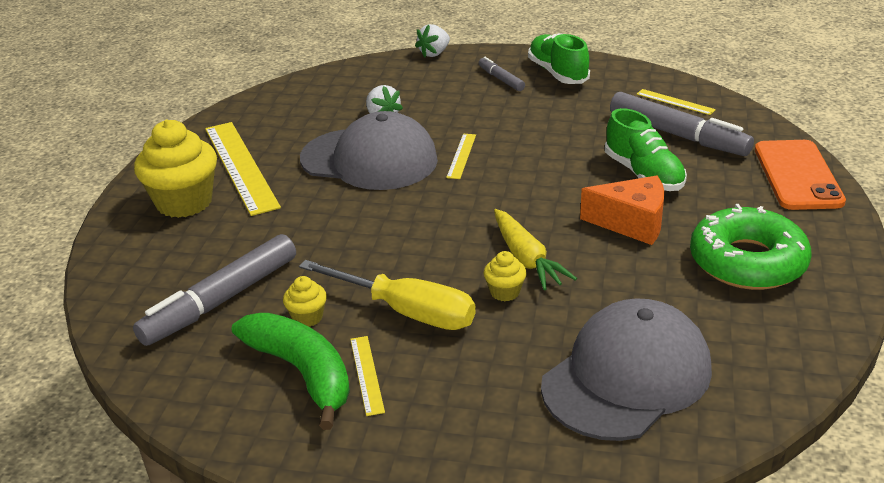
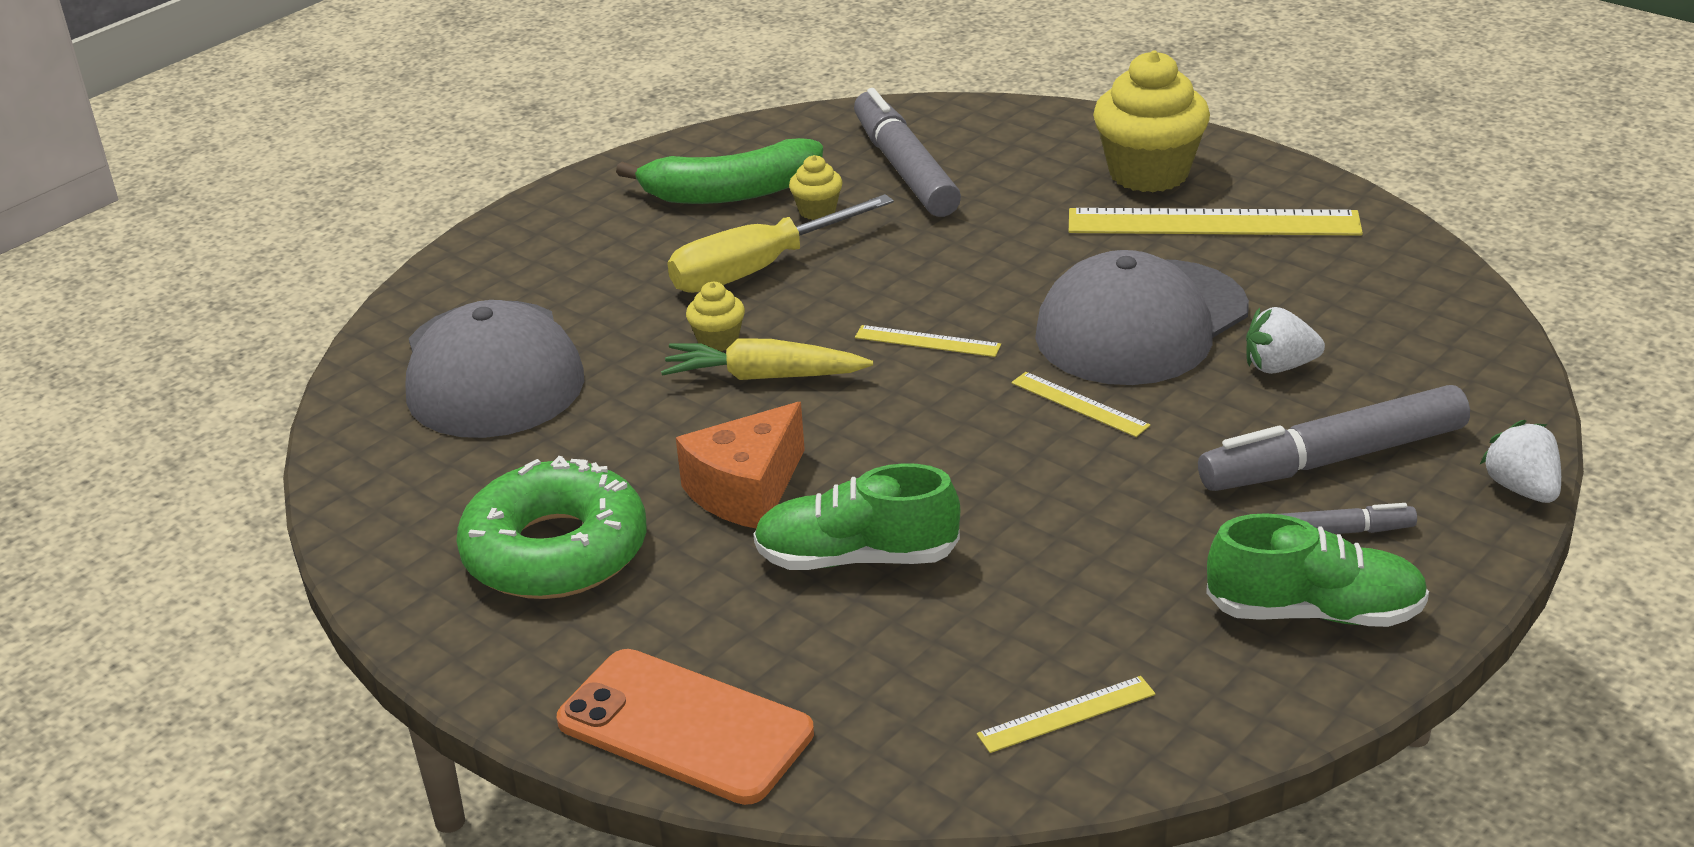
camera: 120 degrees right, 0 degrees up
(367, 374) = (686, 225): yellow ruler -> yellow ruler (927, 341)
(677, 135) = (941, 654): grey marker -> grey marker (1333, 459)

